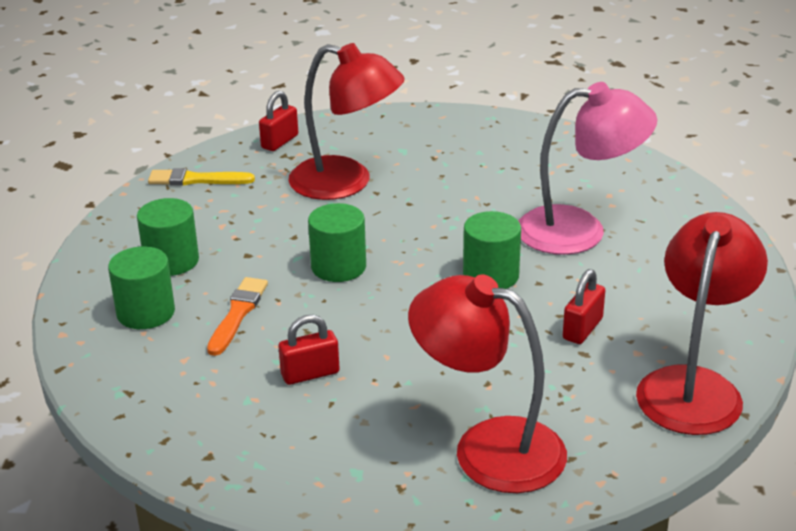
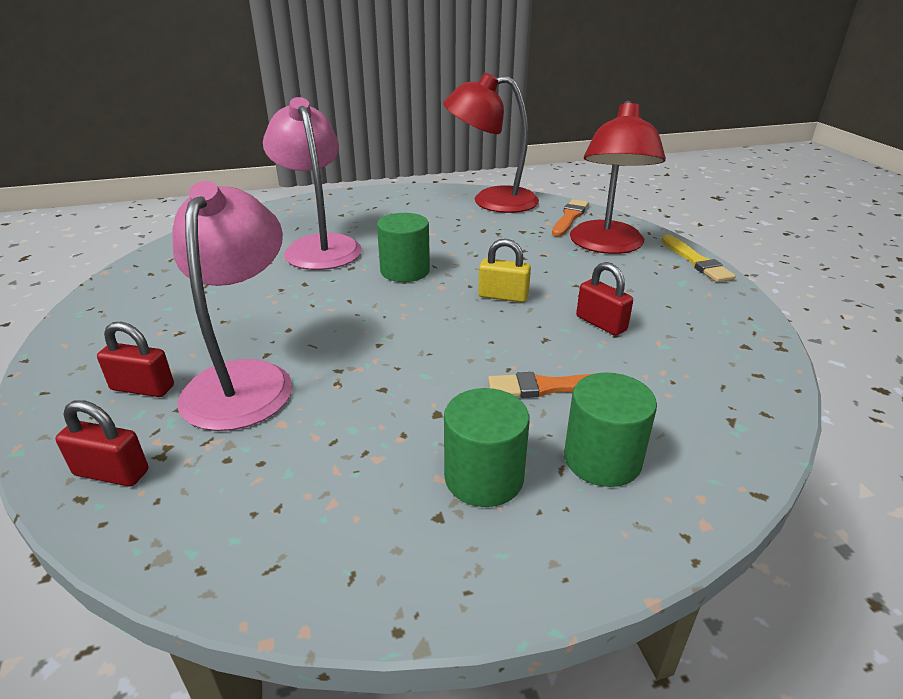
camera: 110 degrees left, 0 degrees up
(197, 180) = (245, 534): yellow brush -> yellow brush (696, 261)
(338, 267) = (430, 345): green cylinder -> none
(346, 182) = (244, 380): red lamp -> pink lamp
(400, 326) = (503, 296): none -> yellow padlock
(582, 329) = (455, 233): red padlock -> red padlock (142, 388)
(600, 445) = (569, 218): none -> orange brush

